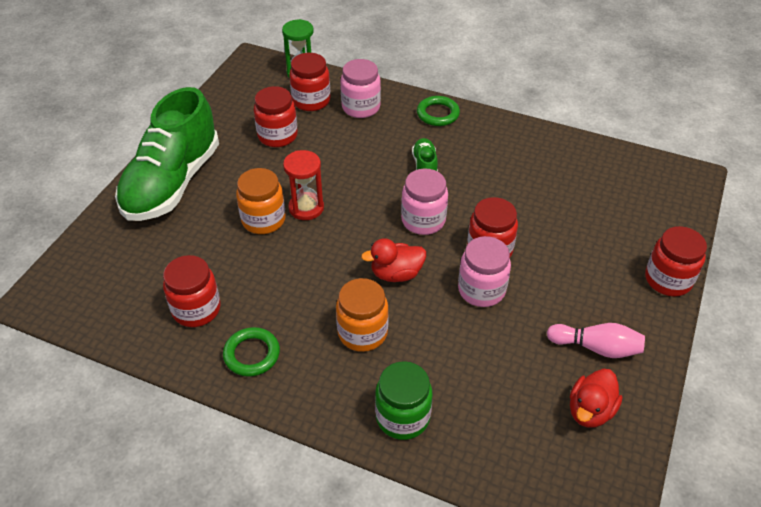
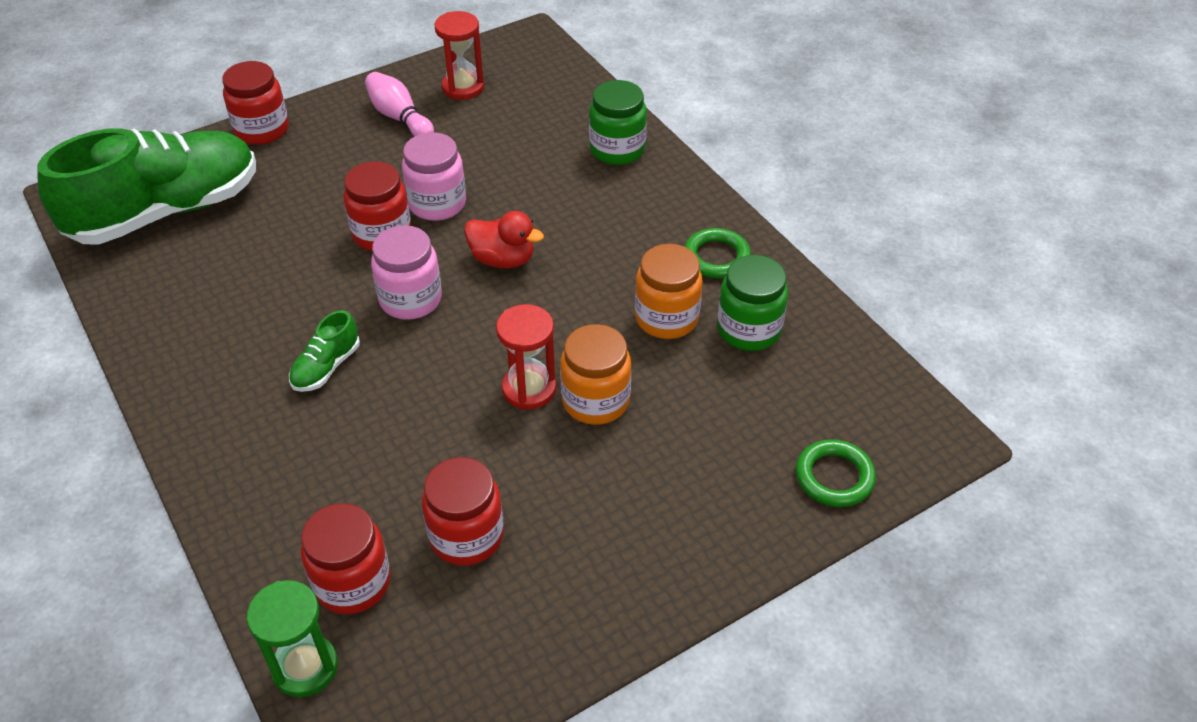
camera: 145 degrees left, 0 degrees up
(172, 183) = (681, 533): green shoe -> green shoe (166, 211)
(196, 309) = (748, 330): red jar -> green jar
(361, 107) = (295, 520): pink jar -> none
(362, 333) = (591, 224): orange jar -> orange jar (666, 318)
(438, 114) = (209, 440): green ring -> green ring (834, 477)
(590, 410) = (463, 87): red duck -> red hourglass

